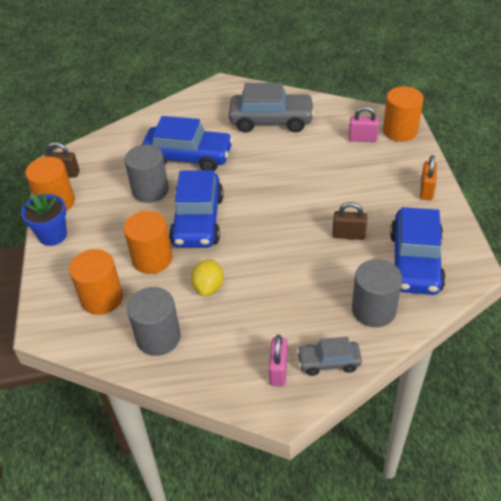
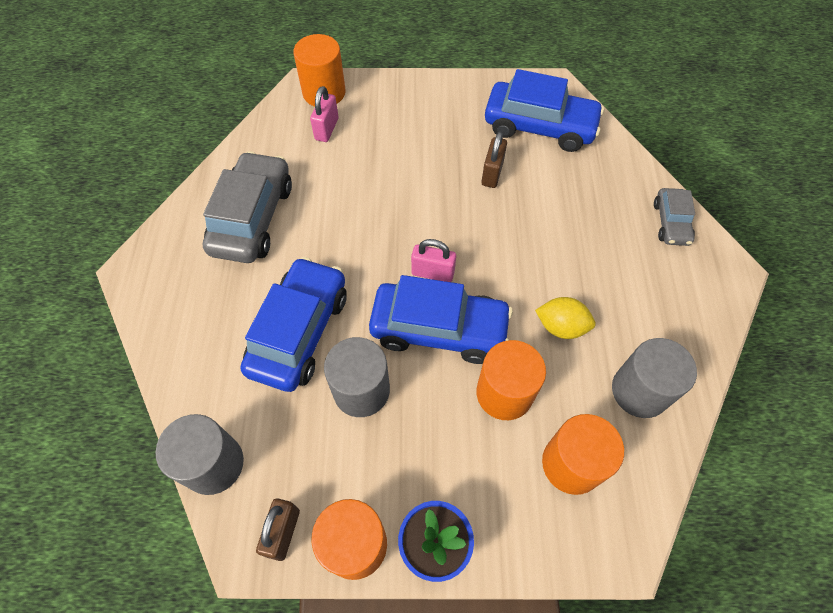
camera: 85 degrees left, 15 degrees up
(278, 370) = (683, 269): pink padlock -> pink padlock (433, 273)
(373, 310) = (603, 173): grey cylinder -> grey cylinder (213, 464)
(426, 190) = (433, 93): orange padlock -> none

